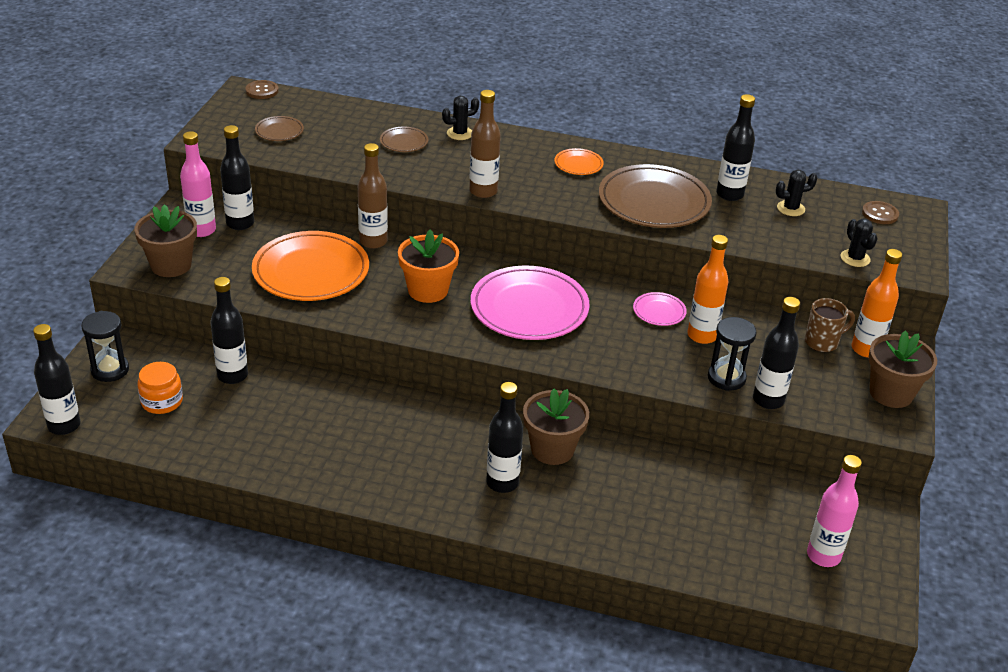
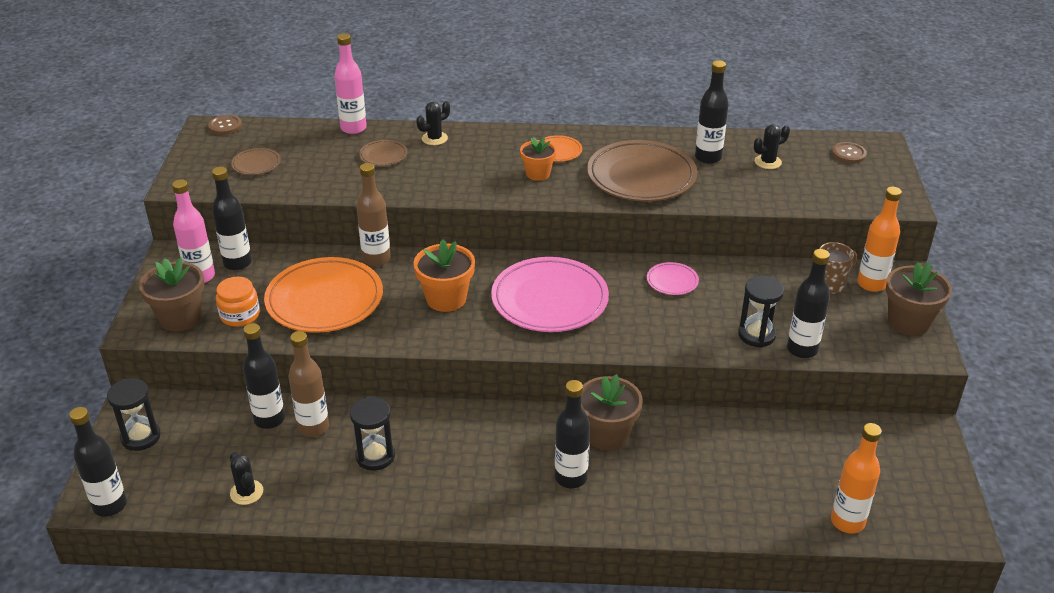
camera: 10 degrees left, 0 degrees up
(162, 401) = (205, 460): orange jar -> orange jar (240, 315)
(321, 427) = (375, 456): none -> black hourglass
(483, 191) = (477, 192): brown bottle -> brown bottle (313, 427)
(550, 183) = (538, 174): none -> orange flower pot
(702, 336) = (719, 298): orange bottle -> orange bottle (847, 522)
(823, 556) = (891, 490): pink bottle -> pink bottle (353, 128)
(855, 258) = (842, 200): black cactus -> black cactus (246, 492)

